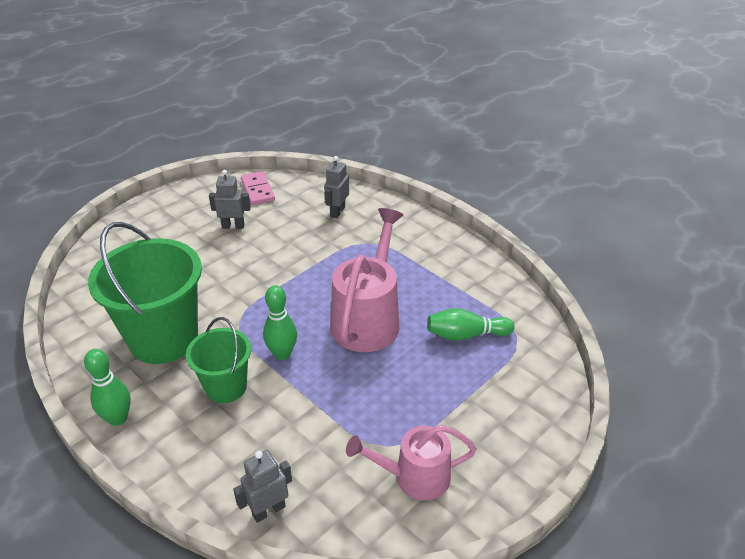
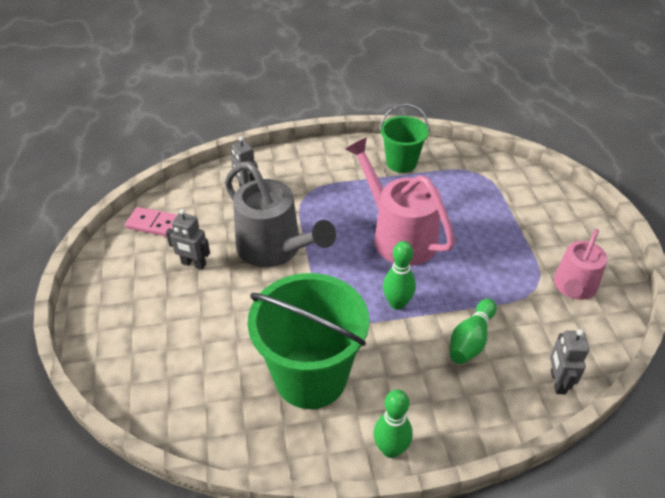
camera: 55 degrees left, 5 degrees up
(226, 387) = (408, 356): green bucket -> green bucket (401, 162)
(233, 226) = (193, 264): grey robot -> grey robot turned 105 degrees counterclockwise
(285, 256) = (274, 249): none -> grey watering can
(466, 335) = (458, 195): green bowling pin -> green bowling pin (471, 340)

